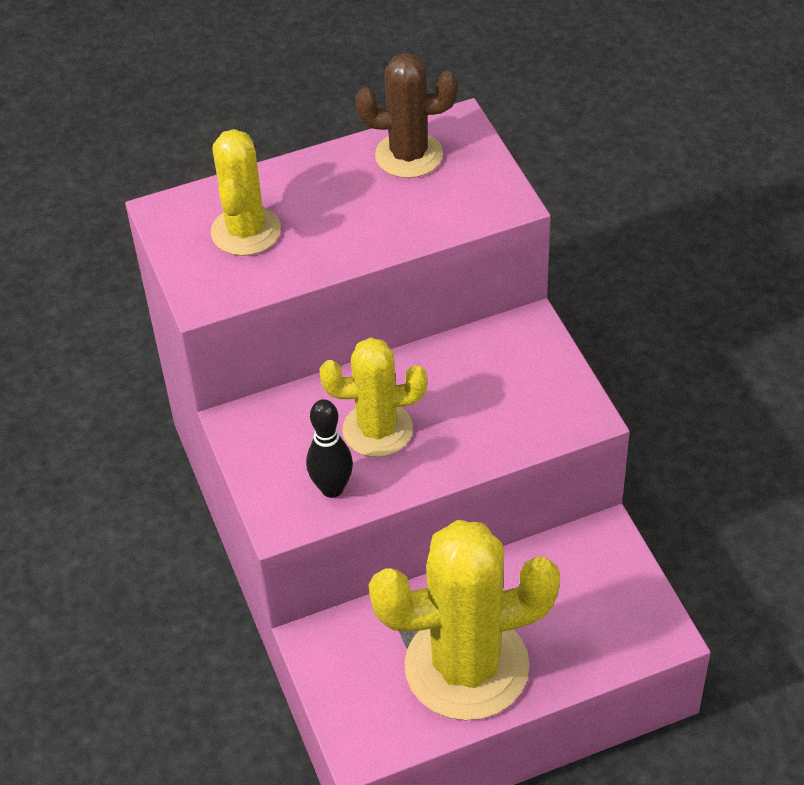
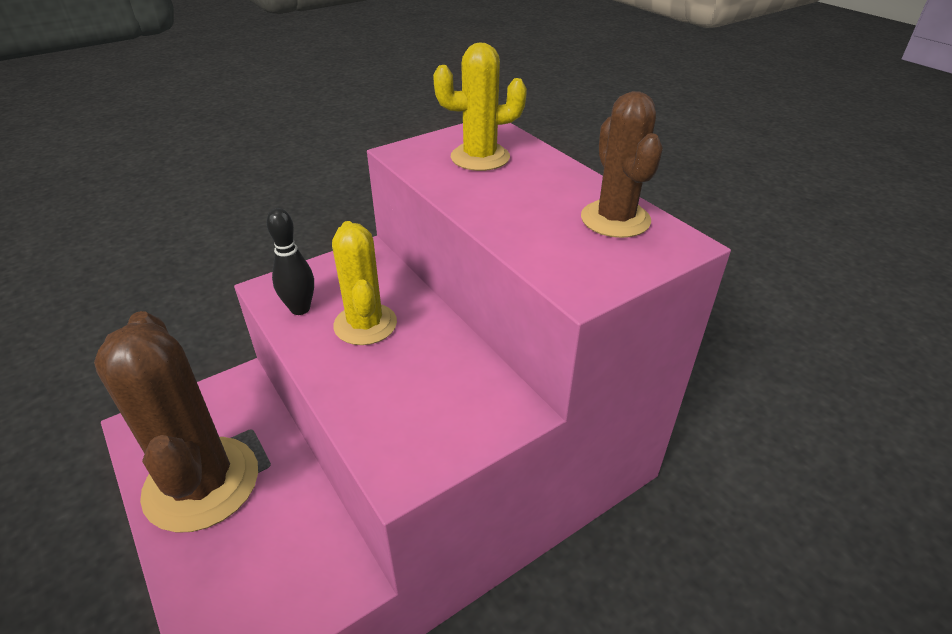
camera: 75 degrees right, 10 degrees down
(466, 666) = (201, 483): yellow cactus -> brown cactus

